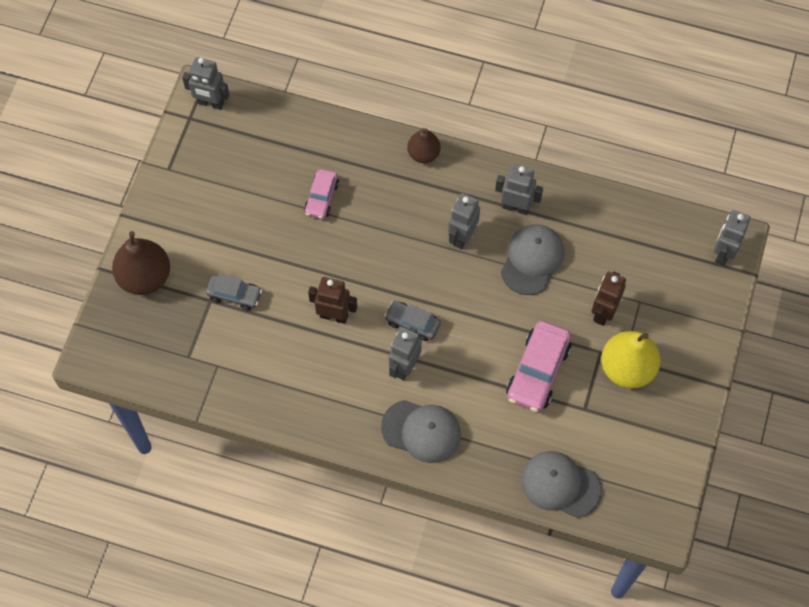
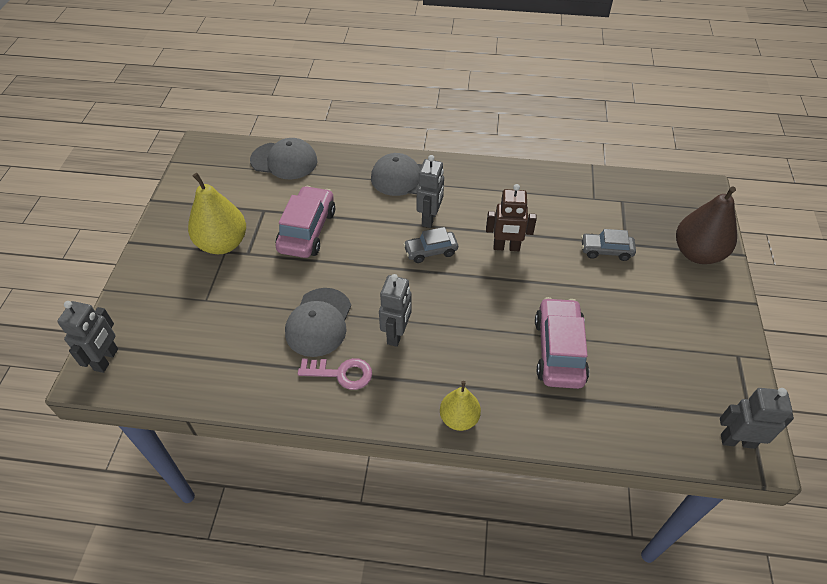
camera: 170 degrees right, 15 degrees down
(321, 198) = (559, 350): pink car -> pink car, size x1.68
(412, 323) = (430, 251): grey car -> grey car turned 150 degrees clockwise
(423, 154) = (459, 418): brown pear -> yellow pear
(516, 207) = (341, 373): grey robot -> pink key
(603, 312) = (244, 285): brown robot -> none

